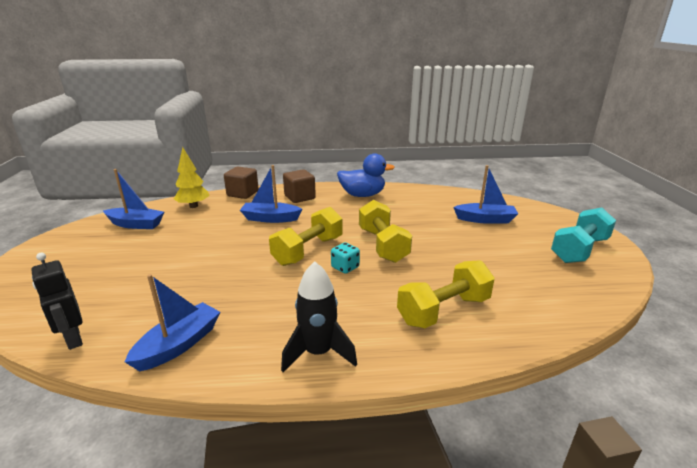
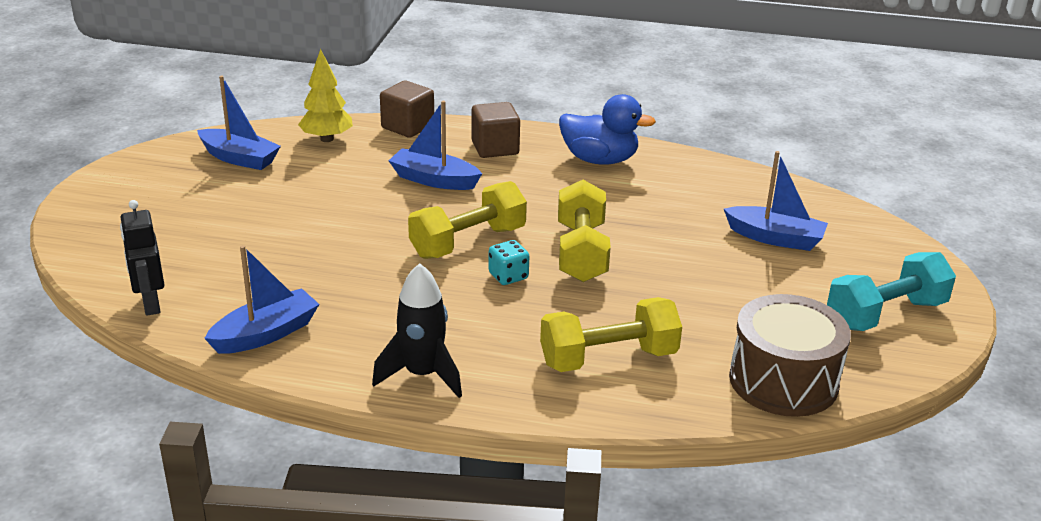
camera: 15 degrees right, 5 degrees up
(562, 302) = (783, 381): none -> brown drum

